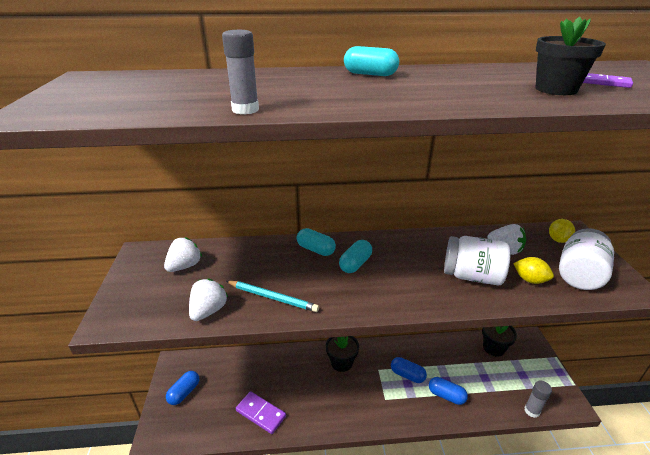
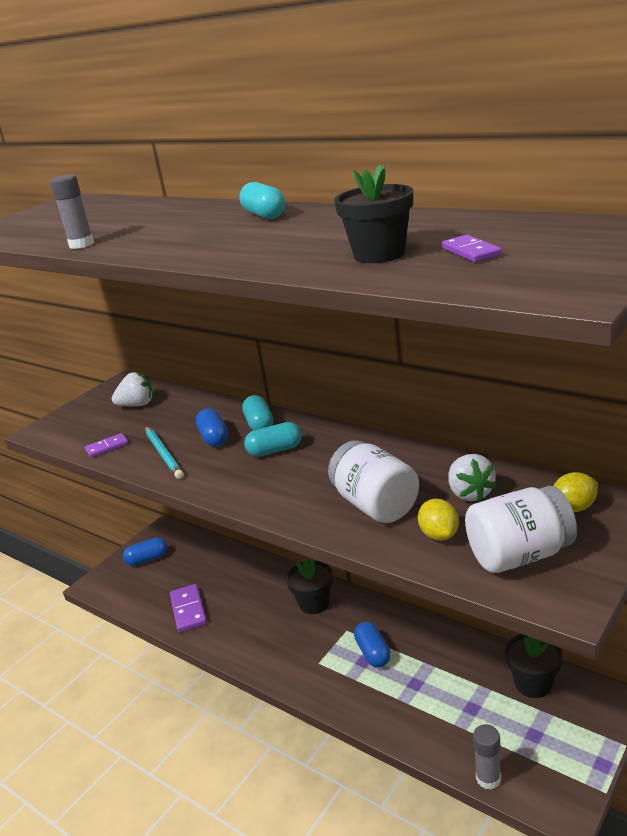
camera: 45 degrees right, 5 degrees down
(209, 311) = (107, 447): white strawberry -> purple domino
(446, 395) = (394, 698): blue capsule -> blue capsule (214, 438)

